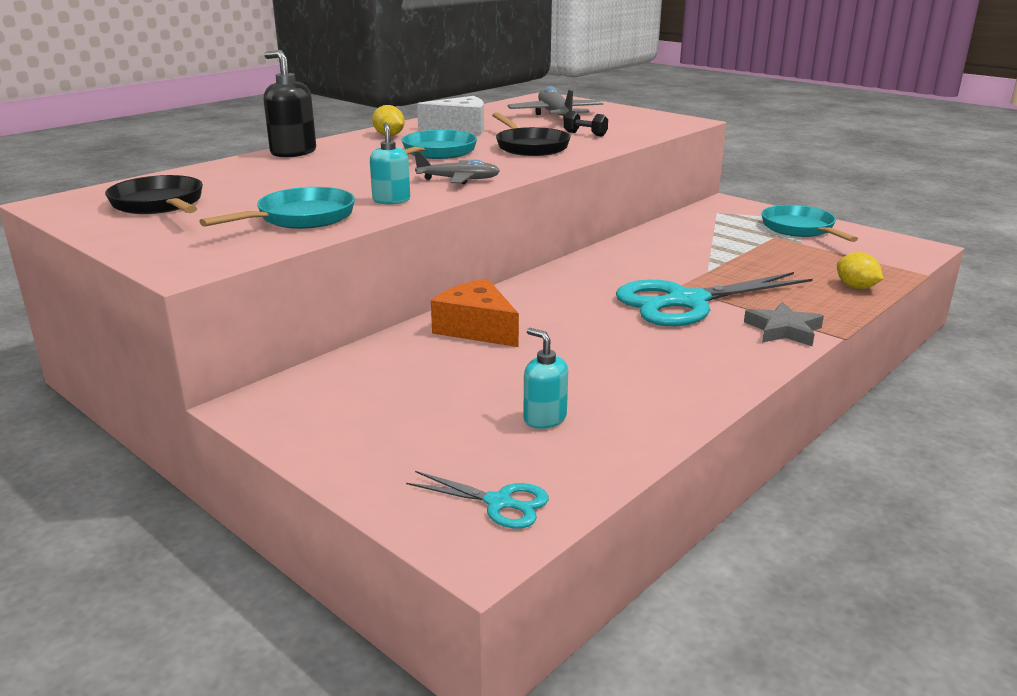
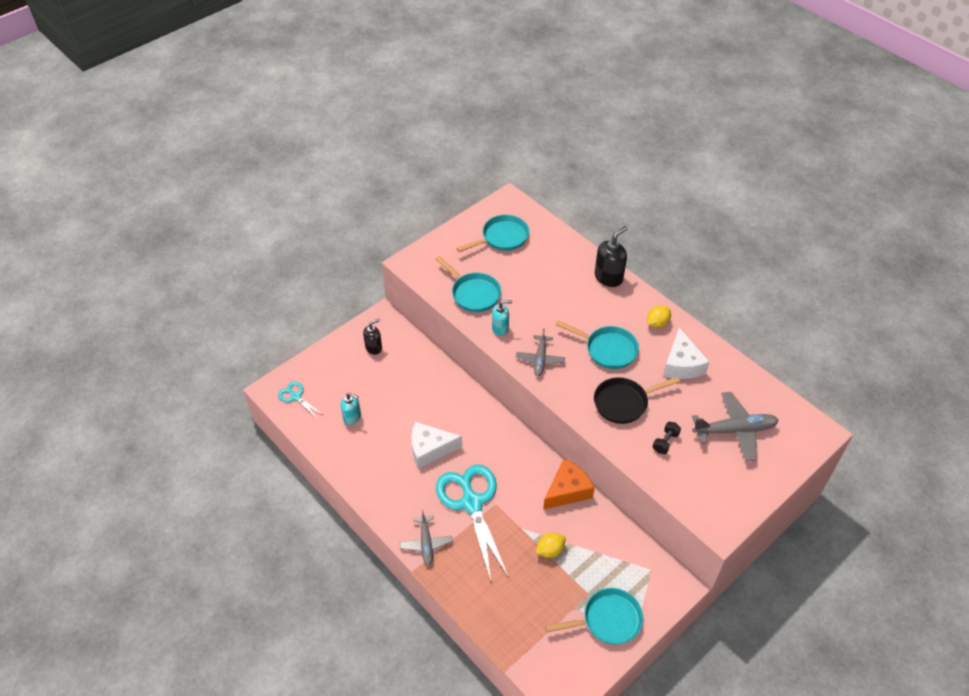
camera: 95 degrees right, 25 degrees up
(159, 204) = (502, 238): black pan -> turquoise pan
(345, 410) = (374, 348): none -> black soap dispenser
(477, 328) = (448, 397): orange cheese -> orange cheese (567, 490)
(499, 503) = (296, 397): turquoise scissors -> turquoise scissors turned 105 degrees clockwise
(544, 418) = (352, 417): turquoise soap dispenser -> turquoise soap dispenser turned 60 degrees clockwise
(597, 337) = (430, 449): none -> white cheese
(783, 330) = (426, 543): grey star -> grey plane
(856, 287) = (485, 611): yellow lemon -> yellow lemon (550, 550)

